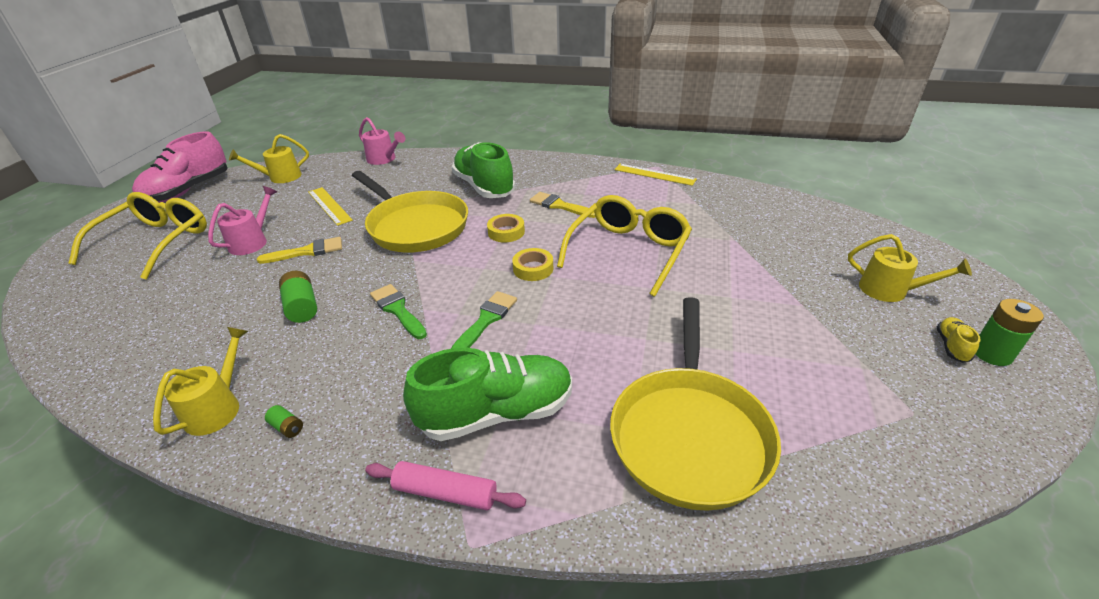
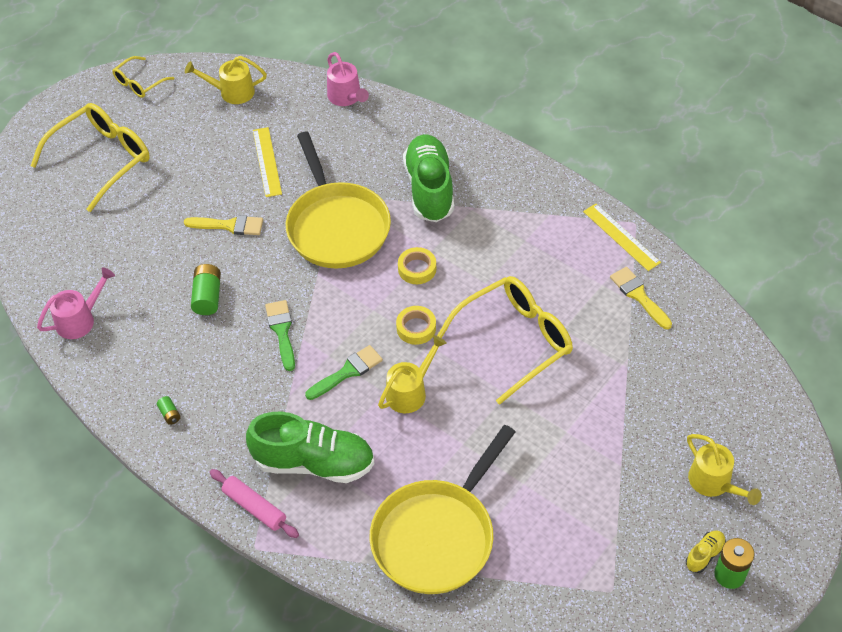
camera: 25 degrees right, 15 degrees up
(188, 191) = (139, 83): pink shoe -> yellow glasses
(218, 407) = (127, 376): yellow watering can -> yellow watering can (410, 391)
(252, 241) = (185, 191): pink watering can -> pink watering can (80, 319)
(559, 206) = (489, 249): yellow brush -> yellow brush (639, 296)

